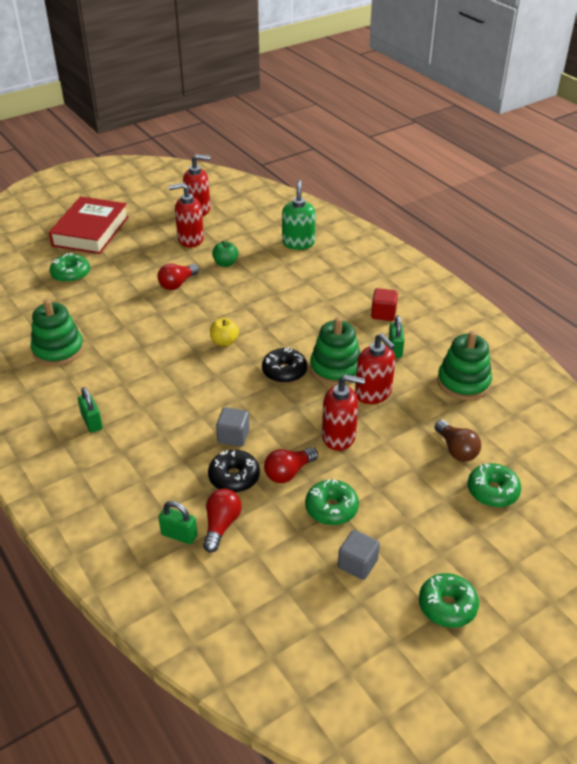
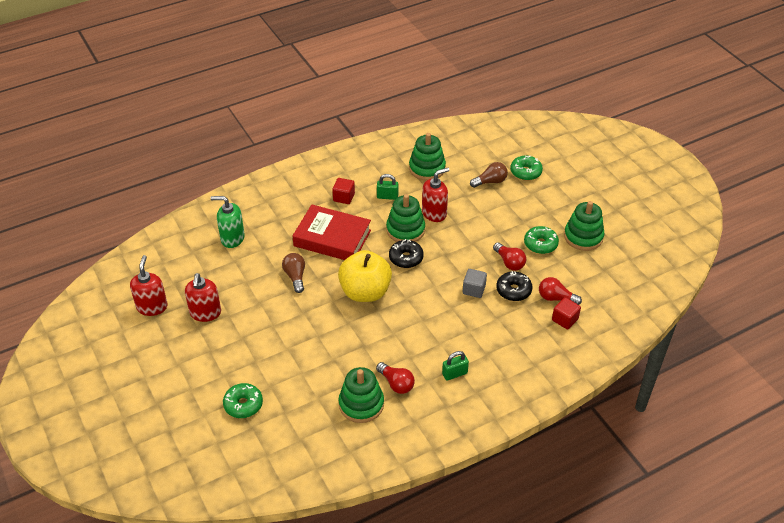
camera: 85 degrees left, 5 degrees up
(90, 231) = (167, 394): red book -> red book (332, 238)
(177, 284) = (277, 322): red light bulb -> red light bulb (396, 383)
(179, 535) = (565, 319): green padlock -> red cube
(224, 342) = (365, 292): yellow apple -> yellow apple, size x2.22
(225, 263) = (252, 288): green apple -> none
(245, 289) = (295, 277): none -> brown light bulb
(339, 436) = (476, 235): red soap dispenser -> none
(357, 564) = (583, 237): grey cube -> green stacking toy
(447, 606) = (609, 204): green donut -> none

